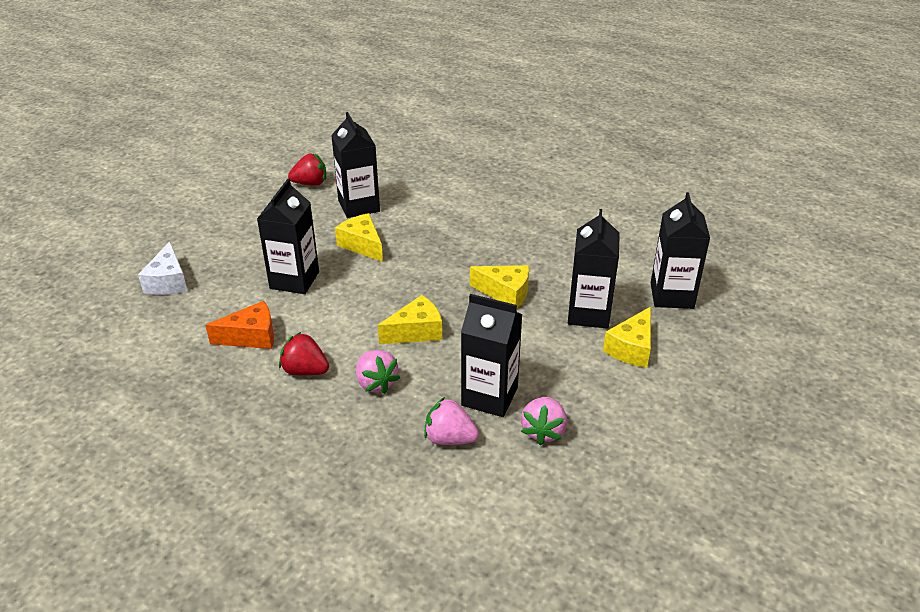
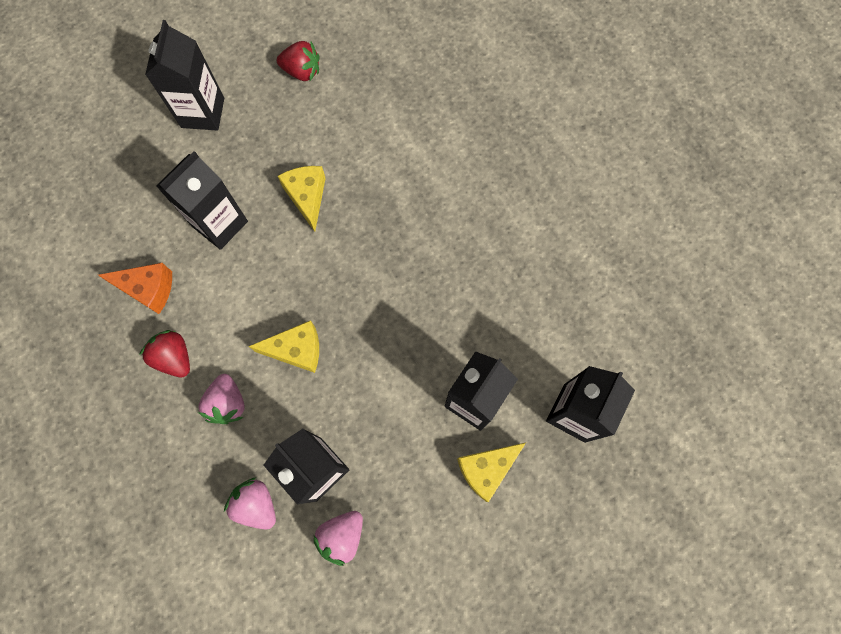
camera: 25 degrees right, 35 degrees up
(168, 282) = (107, 176): white cheese -> none
(359, 206) = (333, 131): black carton -> black carton (203, 113)
(505, 293) = (409, 333): yellow cheese -> none

